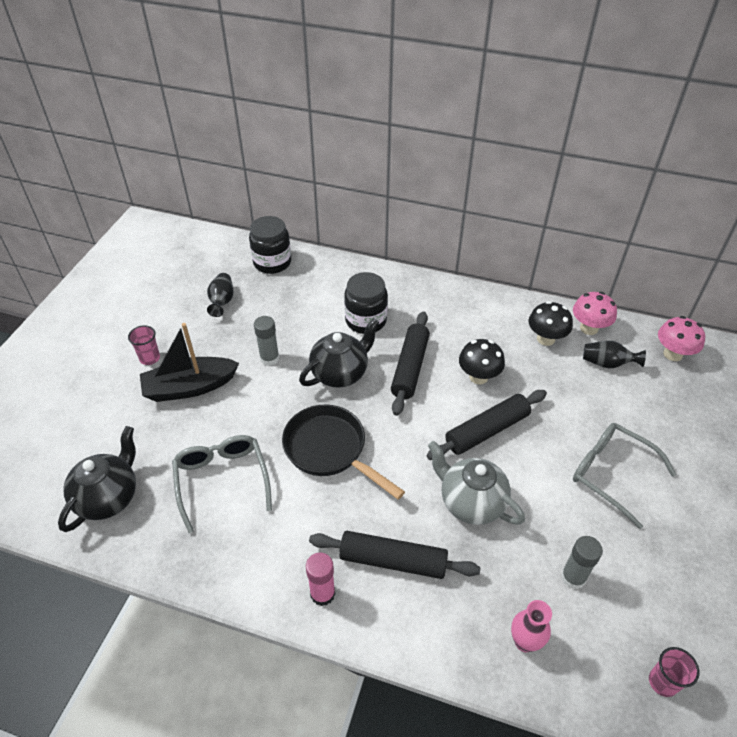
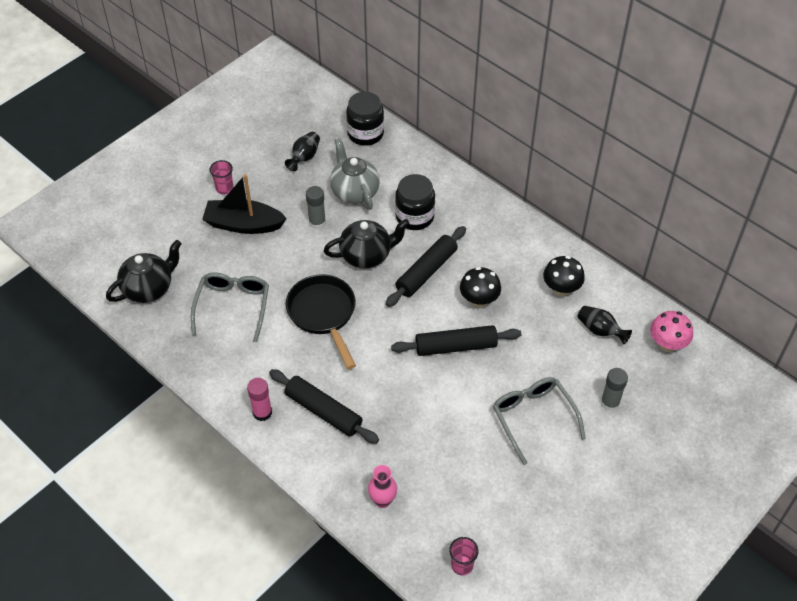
camera: 25 degrees right, 5 degrees up
(471, 502) = (407, 394): grey teapot -> grey teapot (354, 192)
(573, 577) = (447, 476): grey glue stick -> grey glue stick (610, 403)
(589, 328) = (608, 293): pink mushroom -> none

